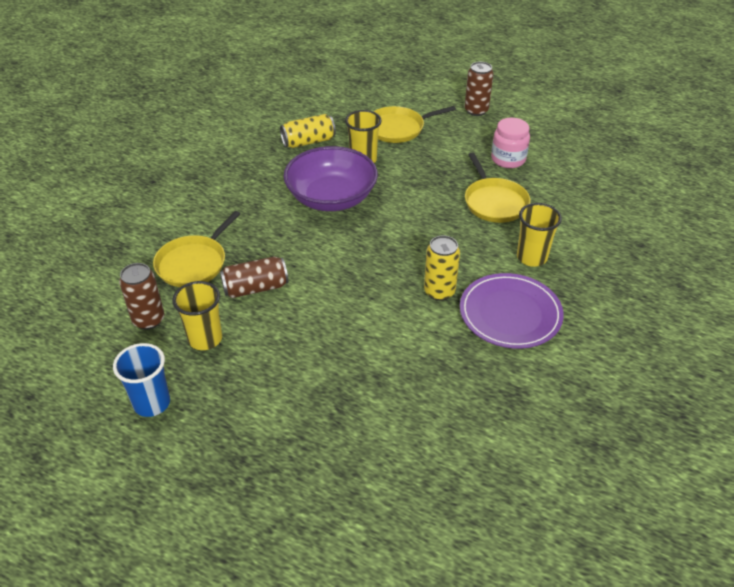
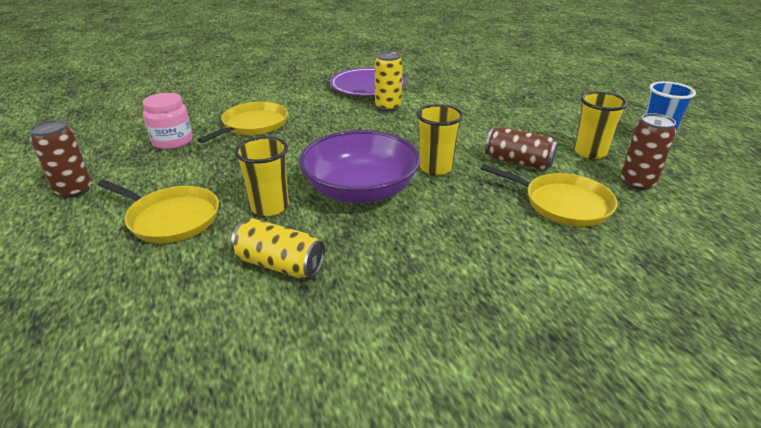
camera: 135 degrees left, 10 degrees down
(194, 263) = (562, 203): yellow pan -> yellow pan turned 45 degrees clockwise
(531, 257) = (303, 95): yellow cup -> yellow cup (436, 168)

